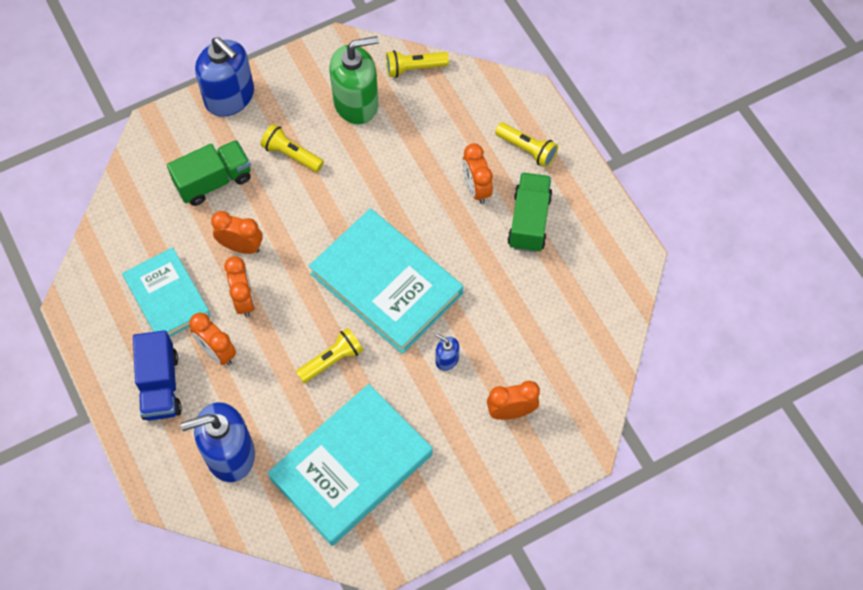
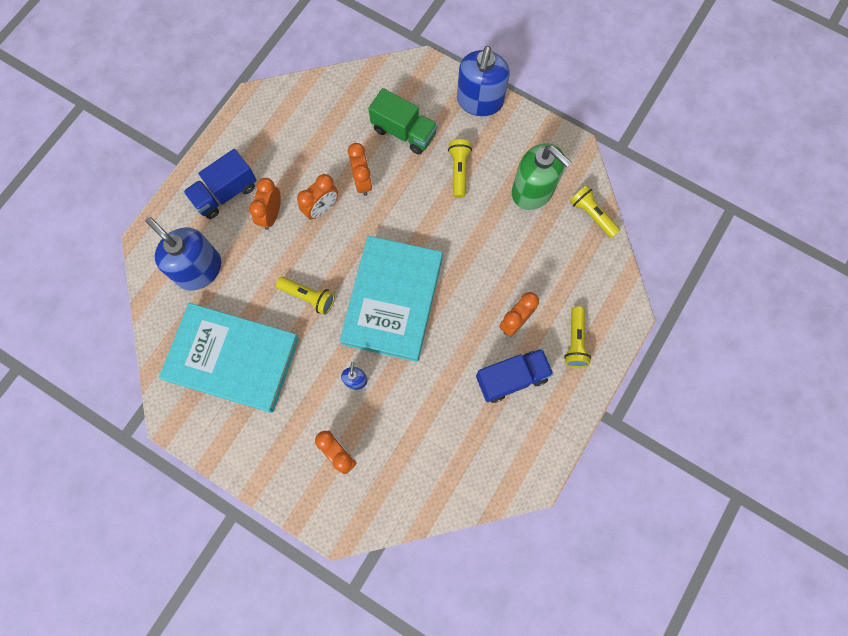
camera: 60 degrees right, 10 degrees up
(167, 297) = (294, 156): turquoise book -> none
(529, 221) = (511, 378): green truck -> blue truck

